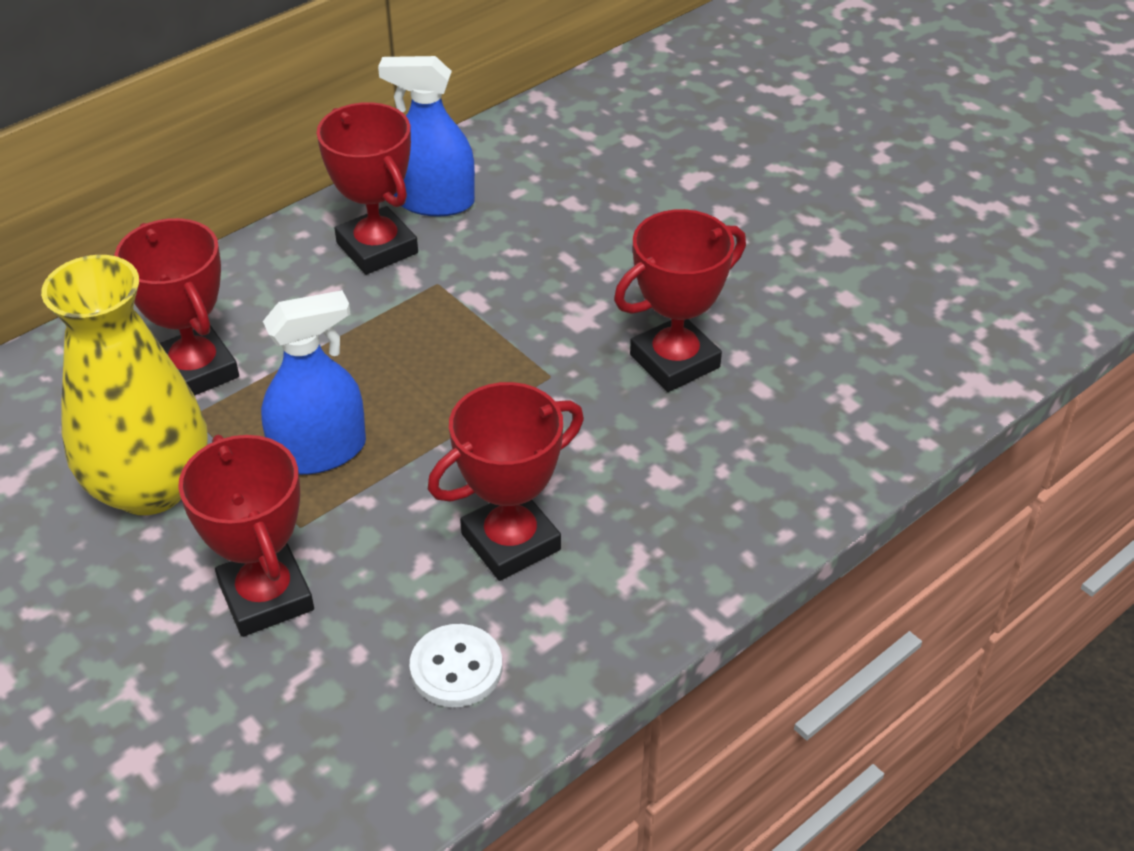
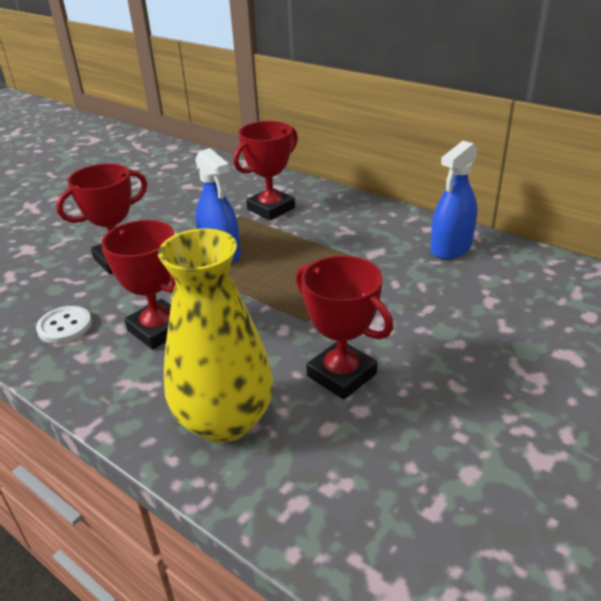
camera: 80 degrees right, 10 degrees down
(150, 487) = (189, 215): yellow vase -> yellow vase (225, 421)
(377, 248) = (394, 238): red trophy -> none
(434, 201) = (451, 248): blue spray bottle -> blue spray bottle turned 135 degrees counterclockwise

